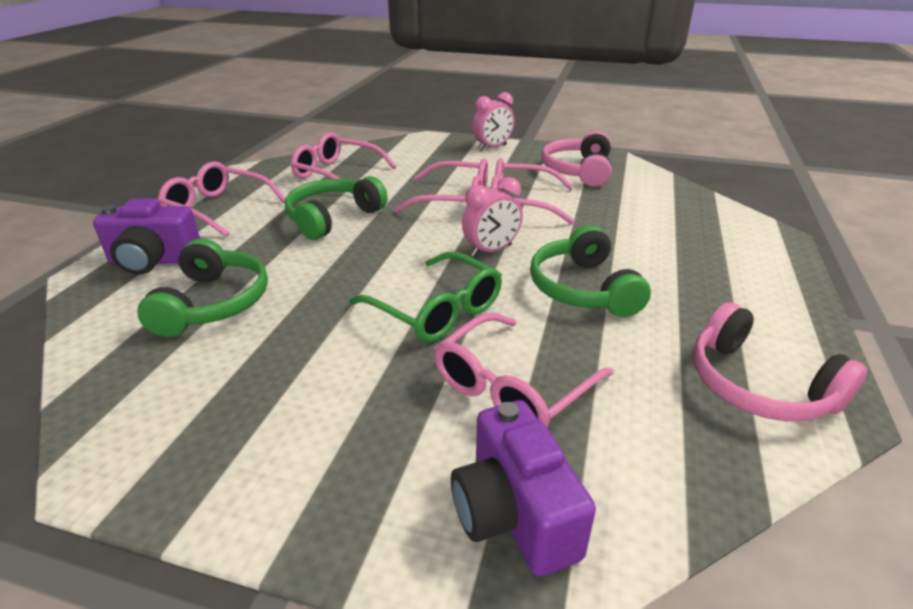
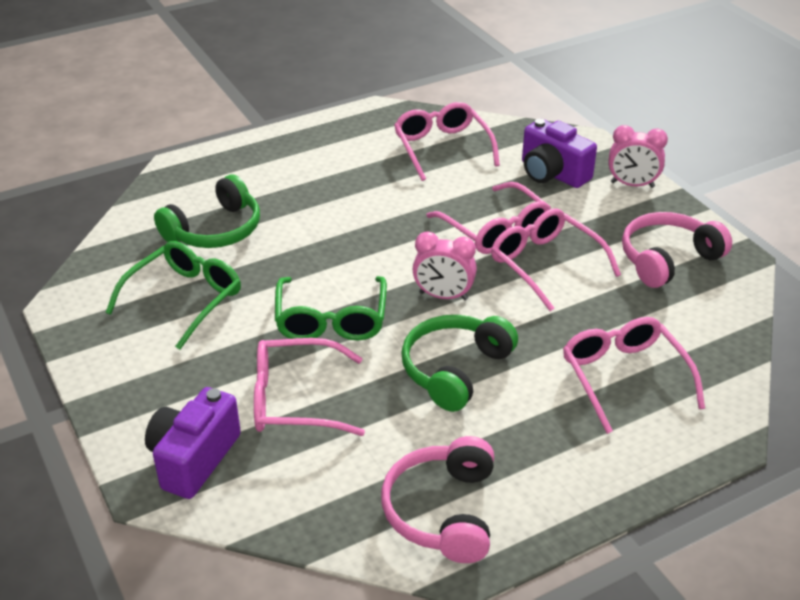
camera: 45 degrees right, 5 degrees up
(154, 261) = (221, 173): purple camera -> purple camera (552, 174)
(218, 209) = (311, 143): pink glasses -> pink glasses (624, 378)
(265, 374) = (184, 299): none -> green glasses
(333, 218) = (375, 197): green headphones -> none

